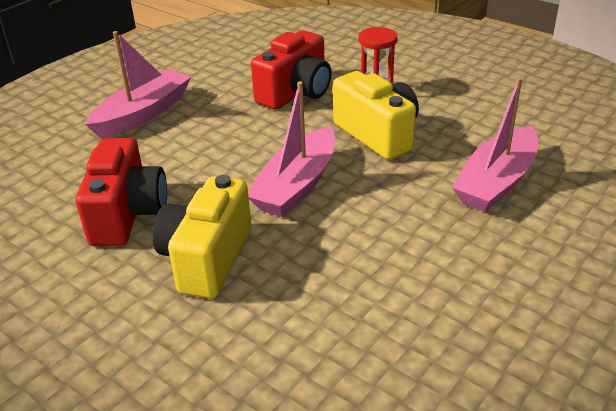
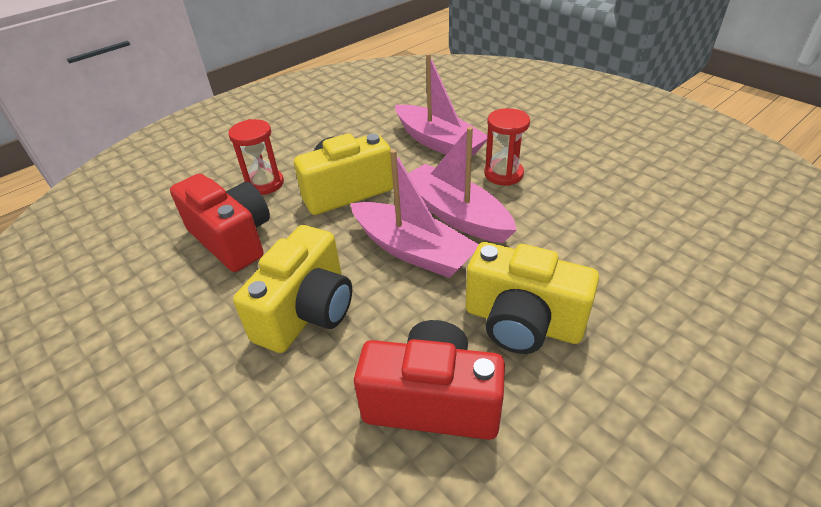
camera: 80 degrees left, 5 degrees up
(143, 113) = (189, 394): pink boat -> pink boat (455, 214)
(216, 143) = (307, 311): none -> yellow camera
(447, 237) = (503, 174): none -> red hourglass

